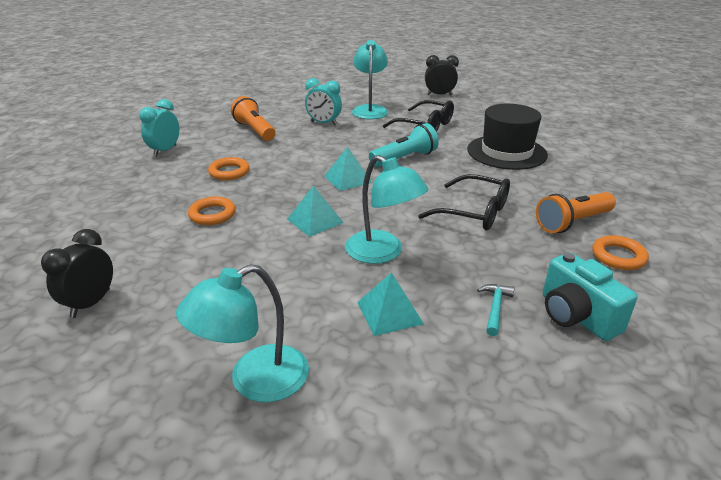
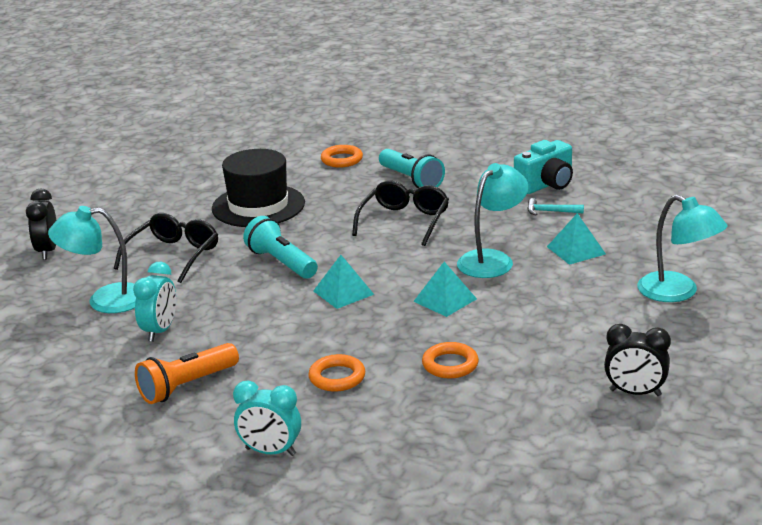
camera: 95 degrees left, 5 degrees down
(572, 222) = (411, 180): orange flashlight -> turquoise flashlight
(618, 256) = (461, 166): orange ring -> orange ring (342, 160)

